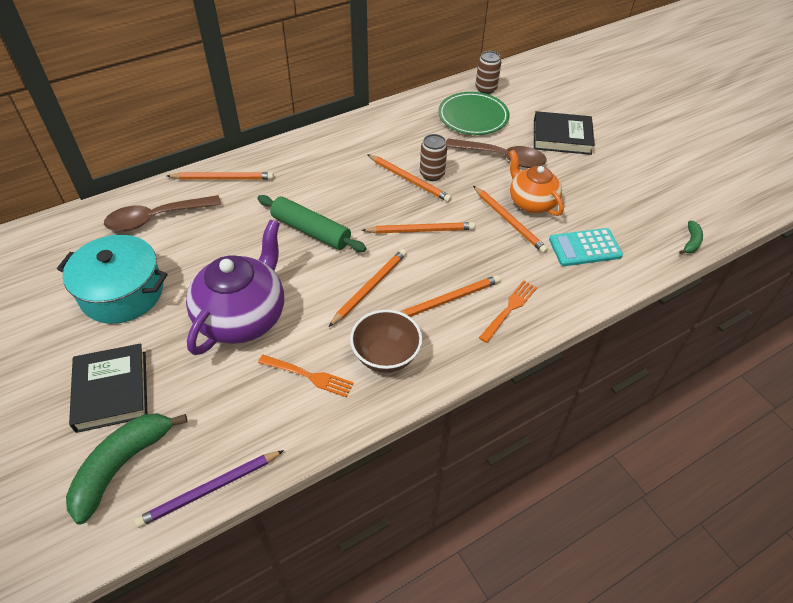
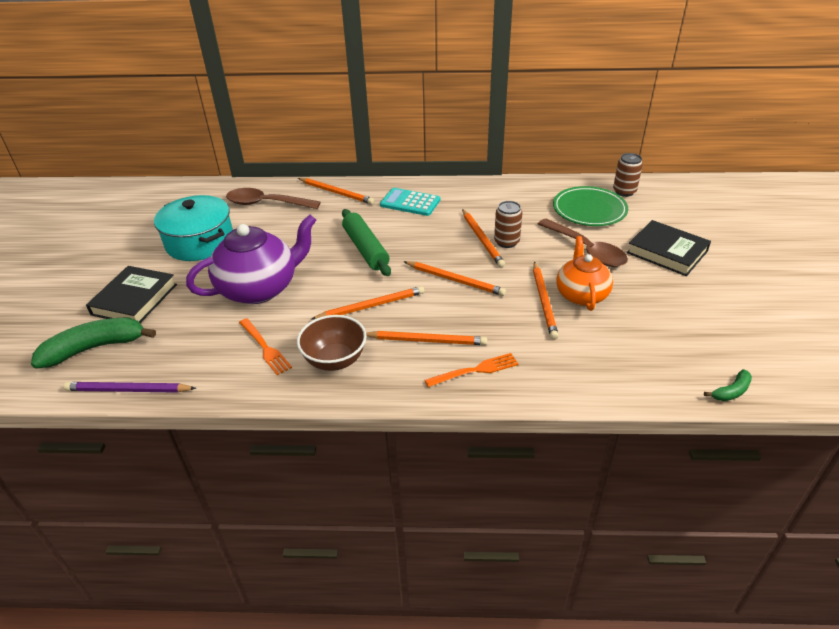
camera: 35 degrees right, 10 degrees down
(585, 248) = (601, 351): turquoise calculator -> turquoise calculator (410, 202)

